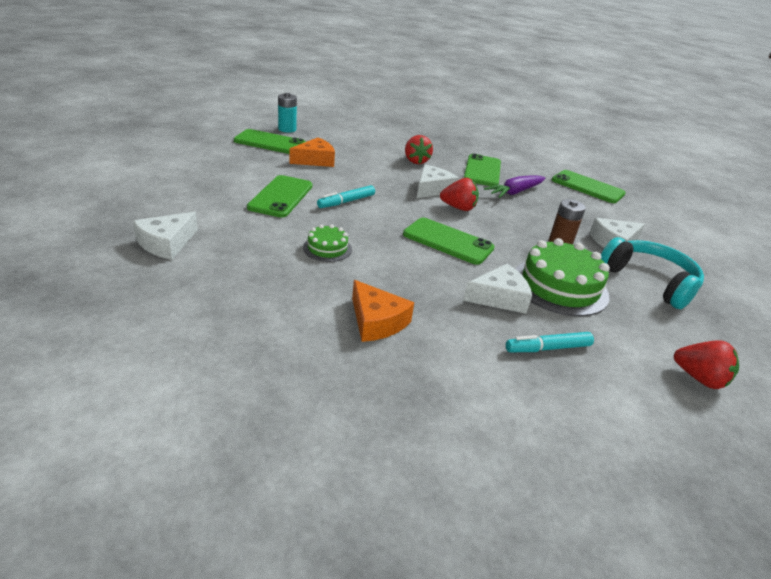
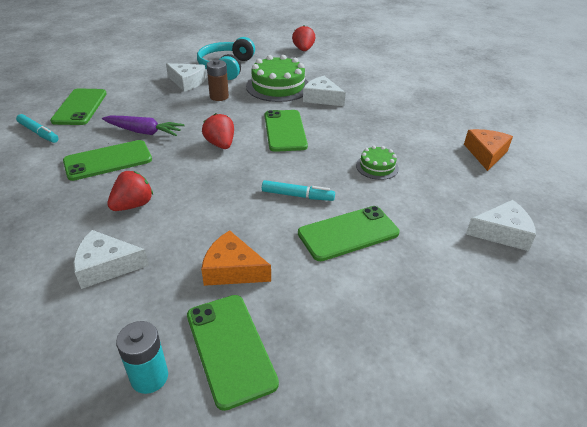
camera: 125 degrees left, 5 degrees up
(376, 321) = (407, 120): orange cheese -> orange cheese (486, 154)
(432, 189) = (199, 168): white cheese -> white cheese (106, 266)
(548, 348) = (342, 78): turquoise marker -> turquoise marker (38, 133)

